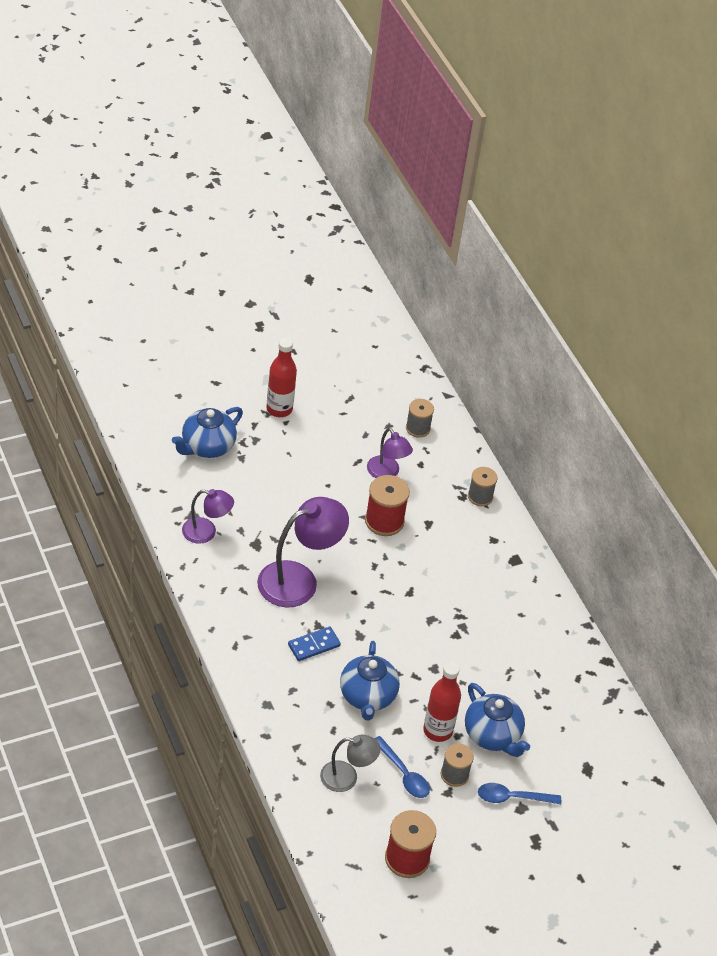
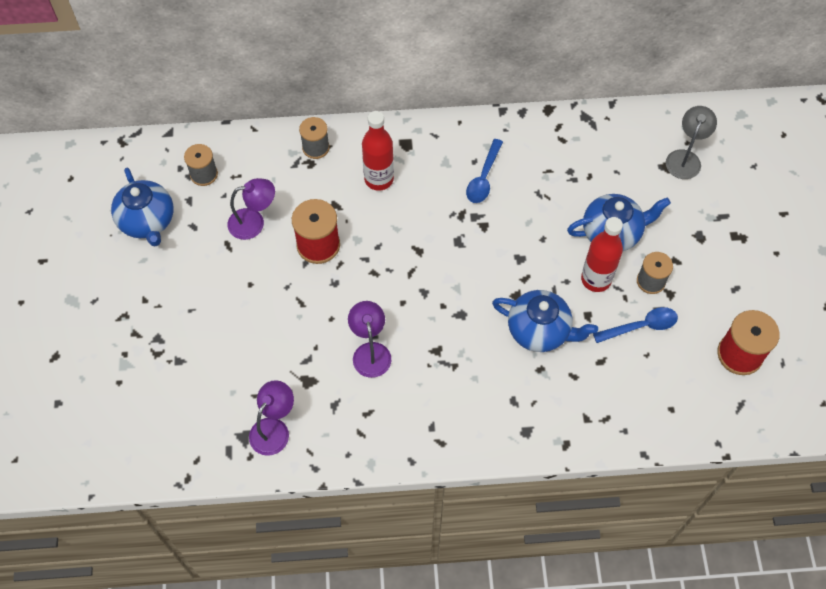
camera: 65 degrees left, 15 degrees up
(207, 447) = (148, 393): blue teapot -> blue teapot (147, 221)
(279, 409) = (122, 301): red bottle -> red bottle (379, 179)
(299, 580) = (370, 352): purple lamp -> purple lamp, size x0.58
(314, 645) = (461, 362): blue domino -> none
(347, 777) = (634, 380): grey lamp -> grey lamp (685, 158)
(512, 797) = (686, 240): blue spoon -> blue spoon (483, 178)

